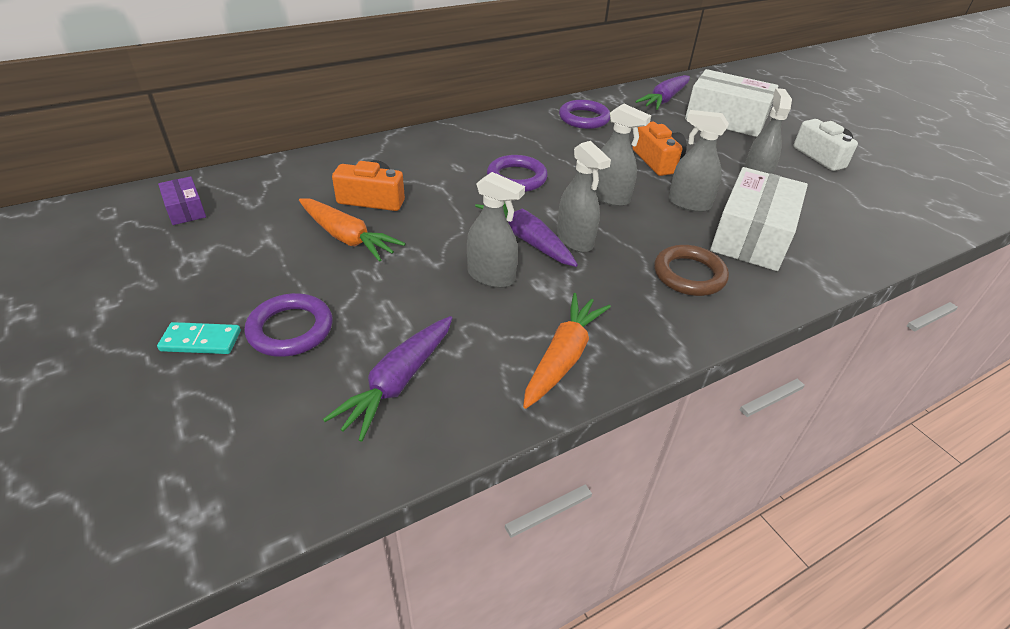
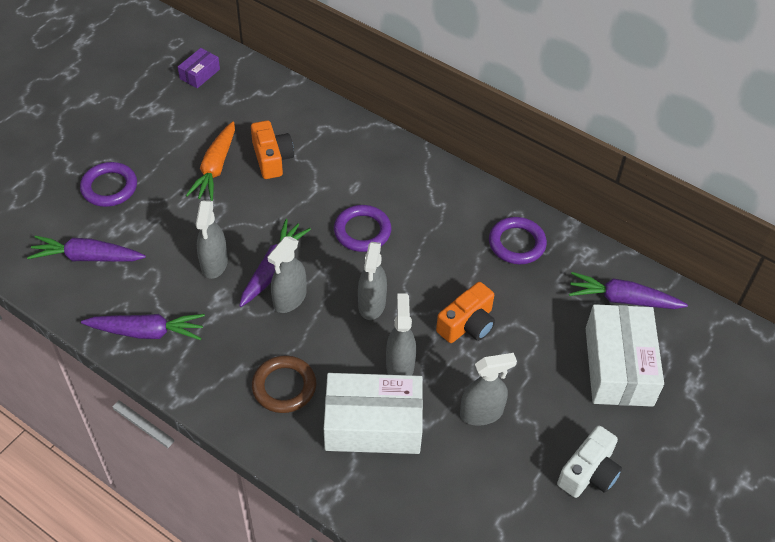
camera: 65 degrees right, 10 degrees up
(201, 341) = (82, 155): turquoise domino -> none
(563, 357) = (147, 332): orange carrot -> purple carrot

